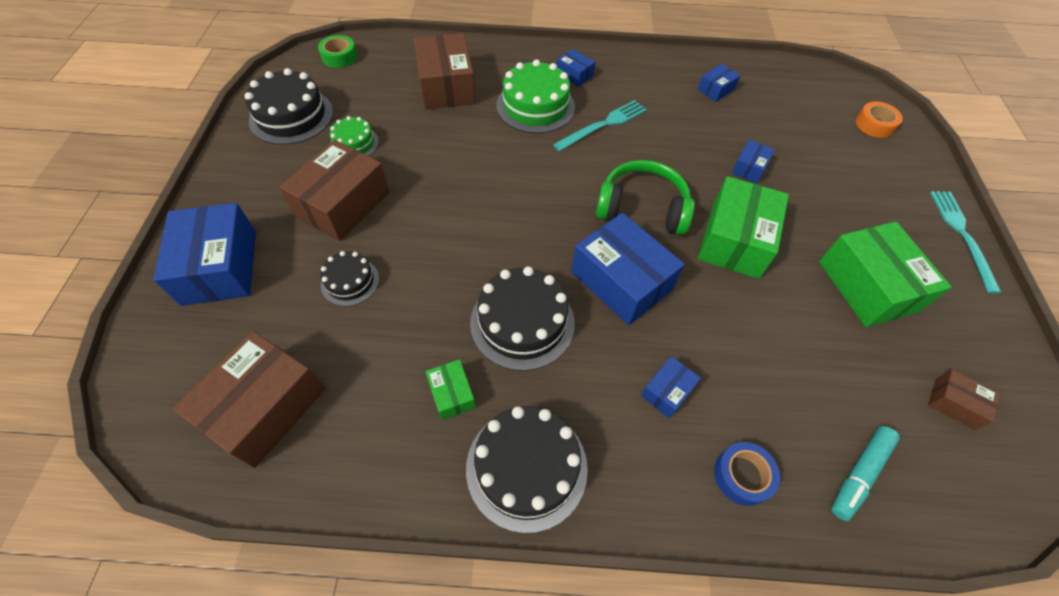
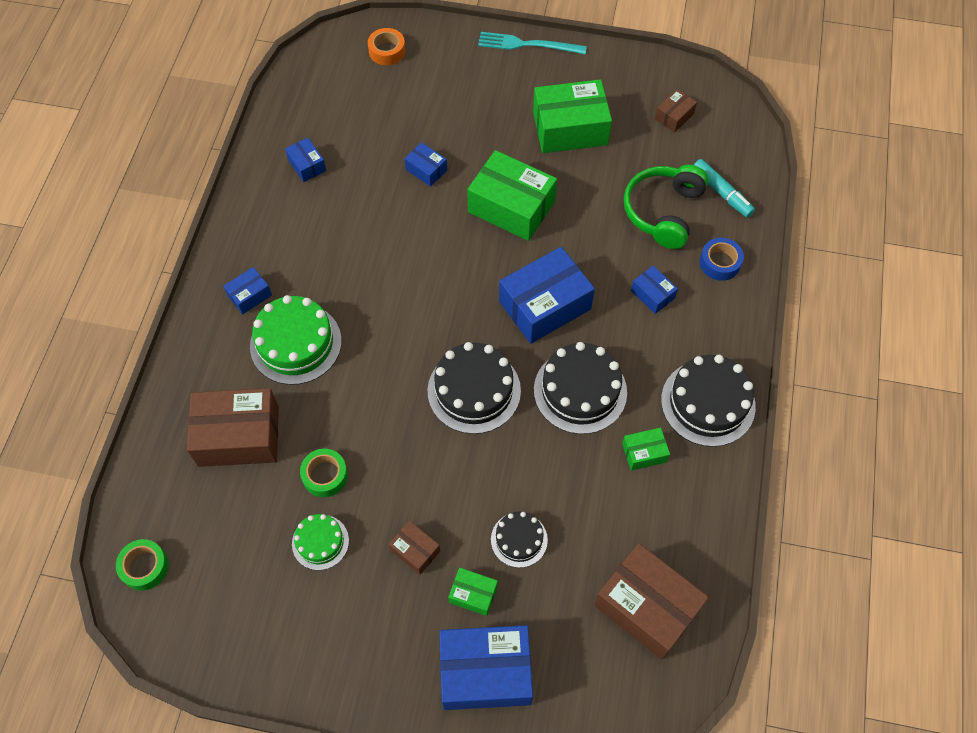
camera: 80 degrees left, 5 degrees up
(291, 116) = (255, 620): black cake -> black cake (474, 390)
(297, 250) = (473, 594): none -> green box
(343, 204) = (415, 550): brown box -> brown box, size x0.48
(414, 138) = (325, 475): none -> green tape
(603, 125) = (340, 281): turquoise fork -> none
(642, 208) = (463, 271): green headphones -> green headphones (663, 211)

